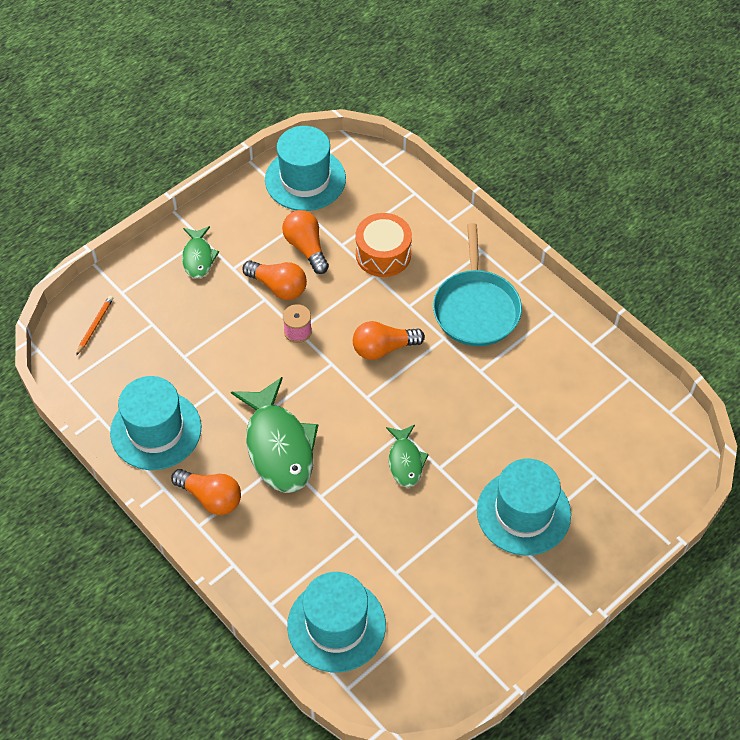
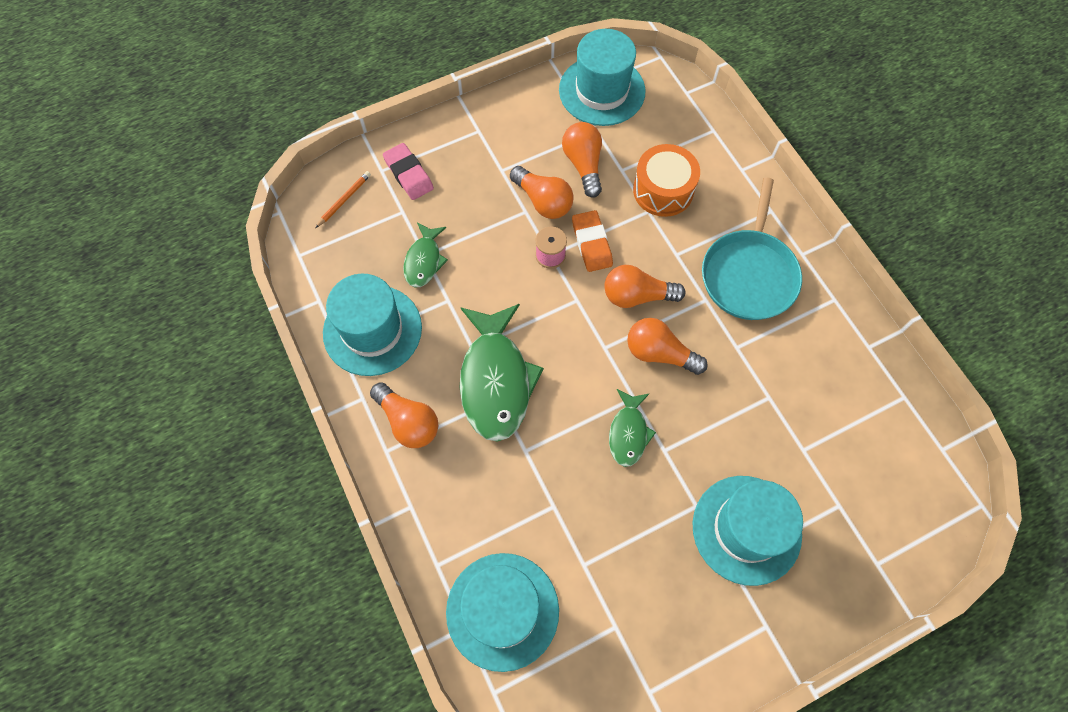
camera: 15 degrees right, 10 degrees up
(148, 290) = (408, 174): none -> pink eraser
(198, 257) = (469, 150): green fish -> green fish (424, 260)
(332, 313) = (591, 243): none -> orange eraser
(415, 391) = (659, 353): none -> orange light bulb

